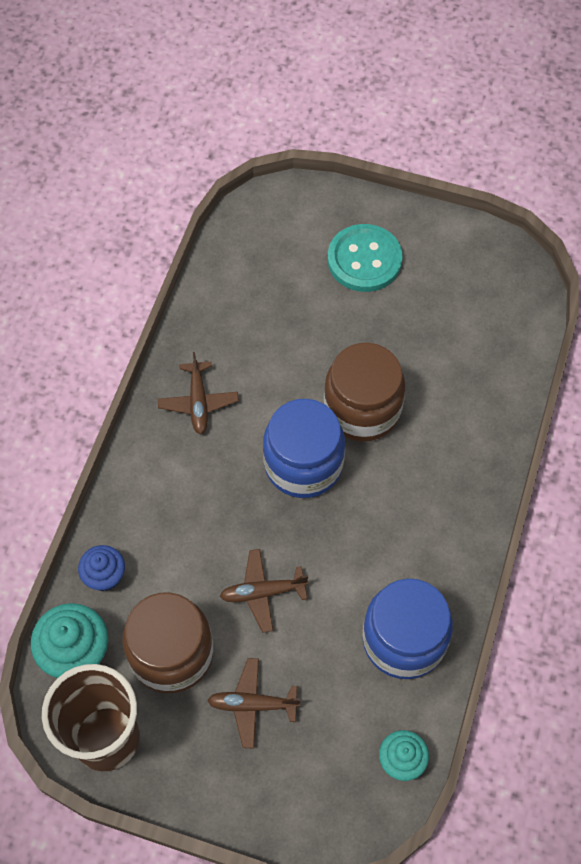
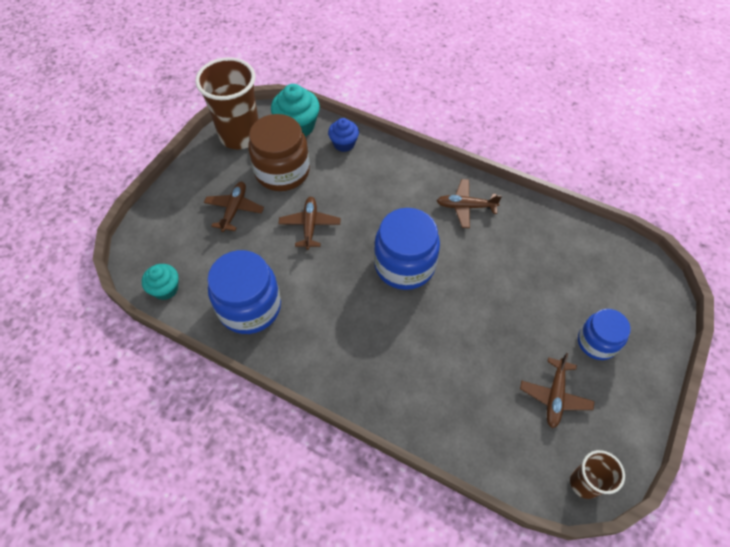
camera: 100 degrees right, 5 degrees down
(362, 409) = (447, 314): brown jar -> none
(364, 260) = (597, 342): turquoise button -> blue jar
(437, 298) = (554, 396): none -> brown plane
(520, 273) = (584, 483): none -> brown cup

